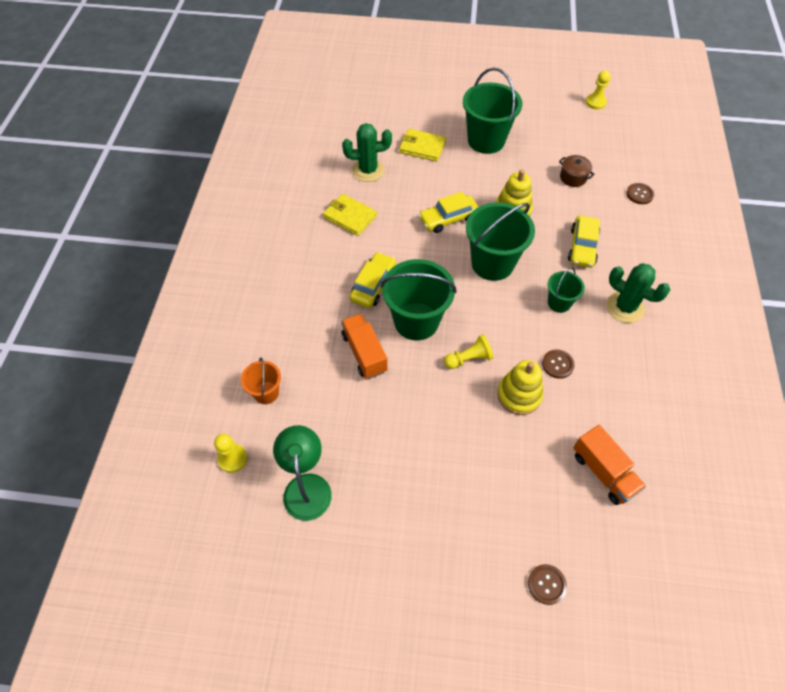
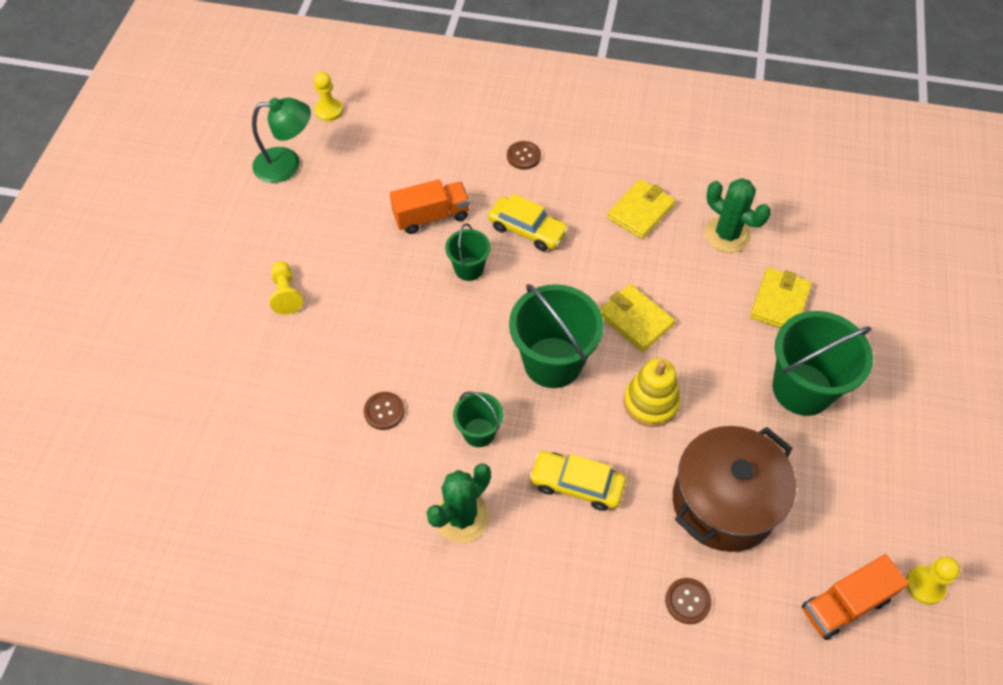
camera: 95 degrees right, 0 degrees up
(266, 392) = (396, 134): orange bucket -> none
(368, 170) = (727, 234): green cactus -> green cactus turned 45 degrees counterclockwise
(416, 321) = (469, 269): green bucket -> green bucket, size x0.53
(448, 219) = (635, 320): yellow car -> yellow wallet
(468, 359) = (408, 316): yellow pawn -> yellow pawn (286, 294)
(519, 395) = (349, 361): yellow stacking toy -> none
(546, 584) = (133, 351): brown button -> brown button (523, 156)
(573, 177) = (724, 503): brown pot -> brown pot, size x2.33
(603, 472) = (234, 431): orange truck -> orange truck (845, 604)

